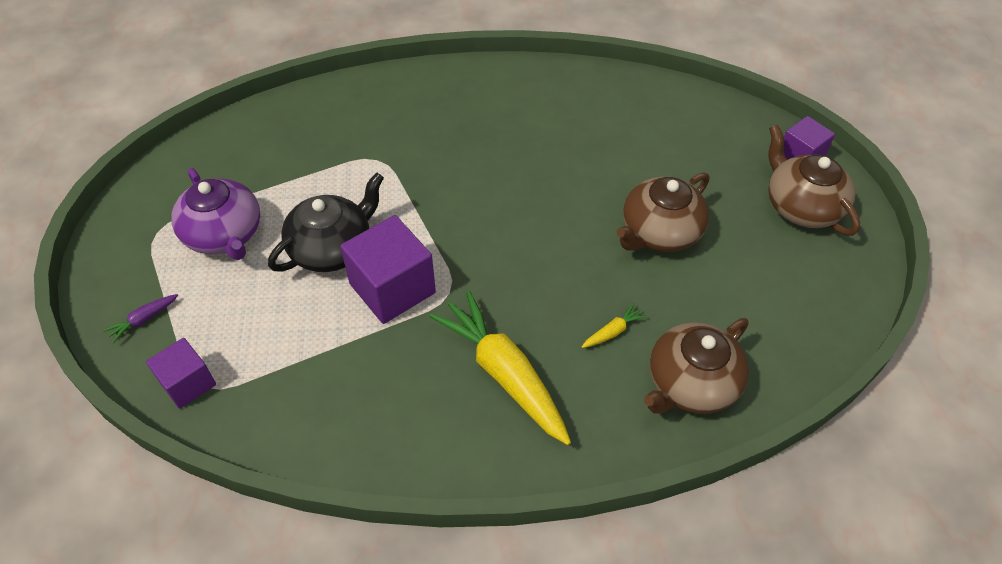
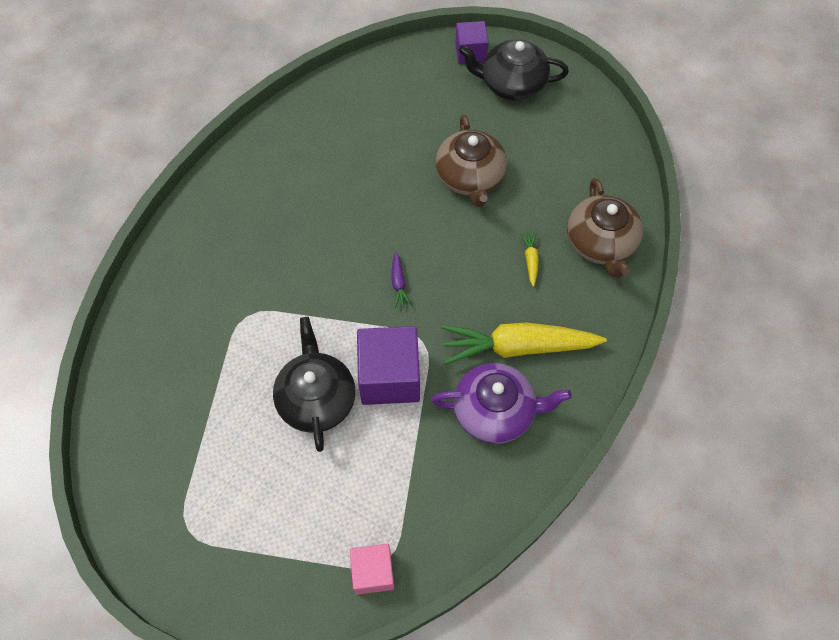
camera: 55 degrees left, 10 degrees up
(144, 320) = (281, 581): purple carrot -> purple carrot (398, 283)
(188, 383) = (373, 572): purple cube -> pink cube
(224, 235) = (236, 474): purple teapot -> purple teapot (495, 411)
(801, 206) = (512, 84): brown teapot -> black teapot

